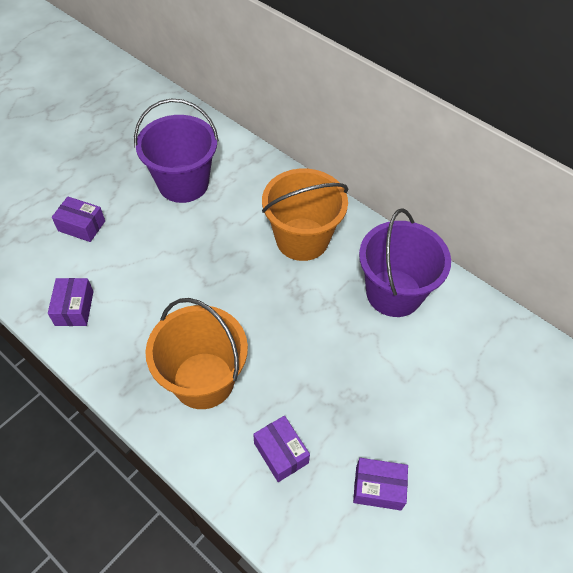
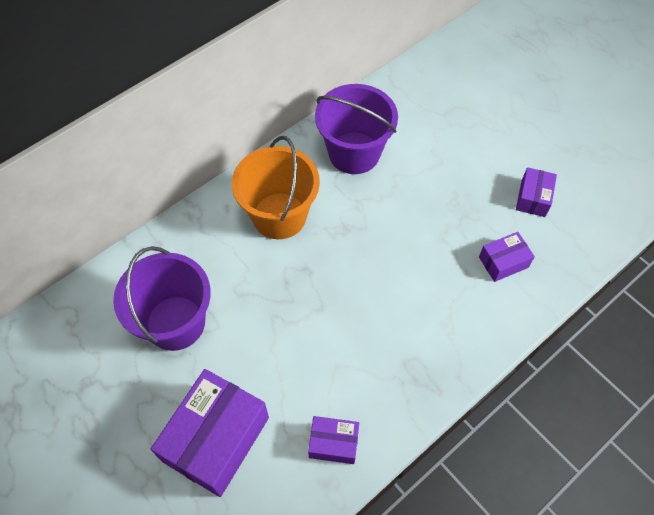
camera: 80 degrees left, 5 degrees up
(81, 226) = (216, 439): purple box -> purple box, size x1.98
(203, 380) = (431, 318): orange bucket -> none

